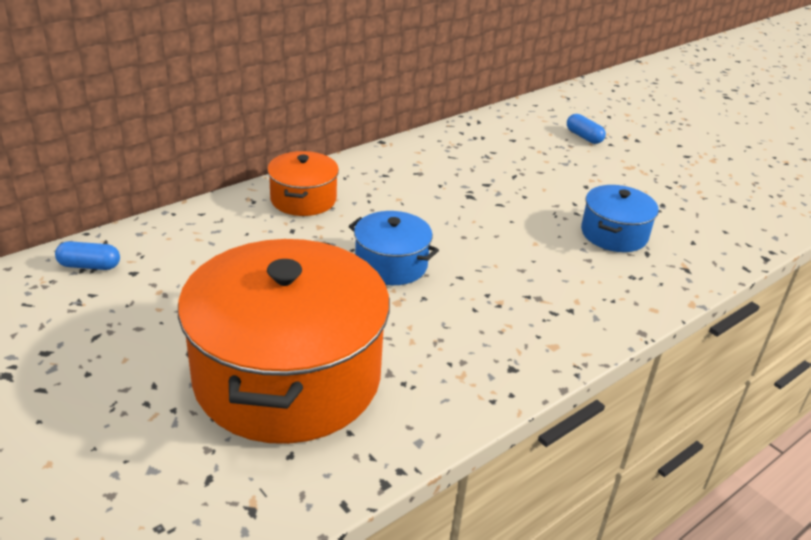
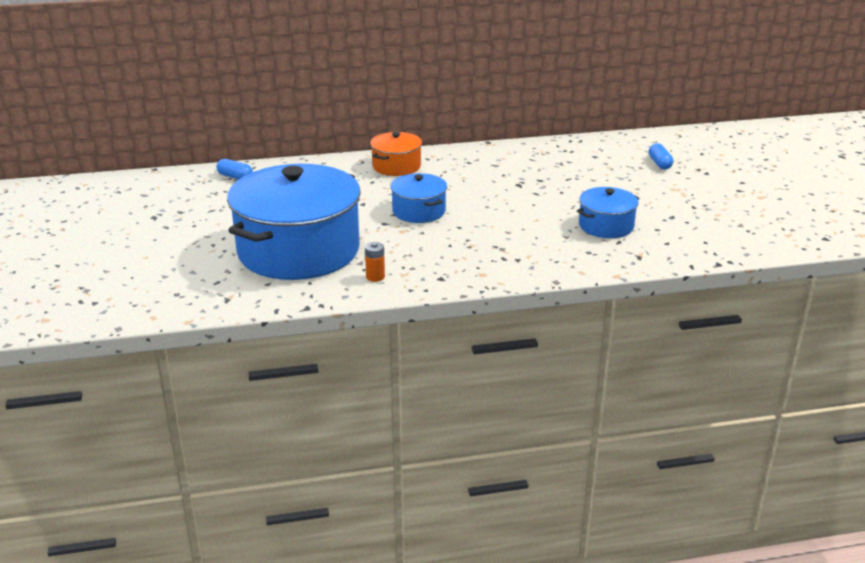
camera: 30 degrees right, 5 degrees down
(287, 377) = (298, 251): orange pot -> blue pot
(430, 393) = (375, 277): none -> orange battery

